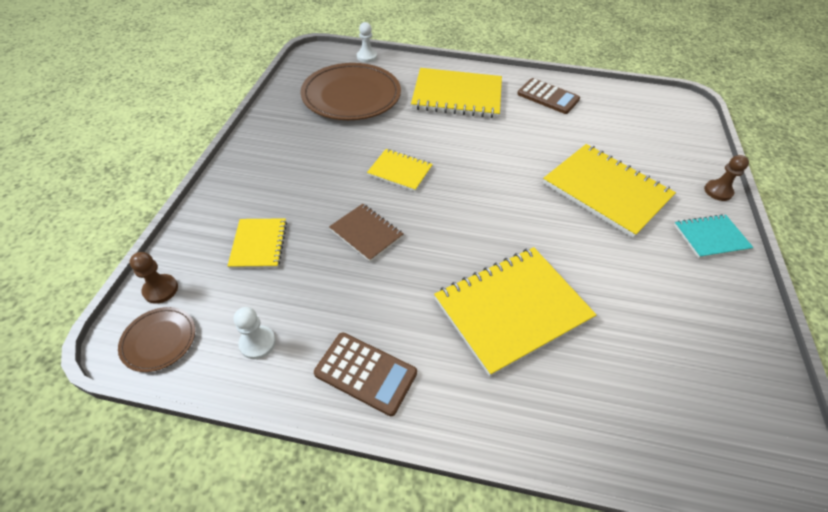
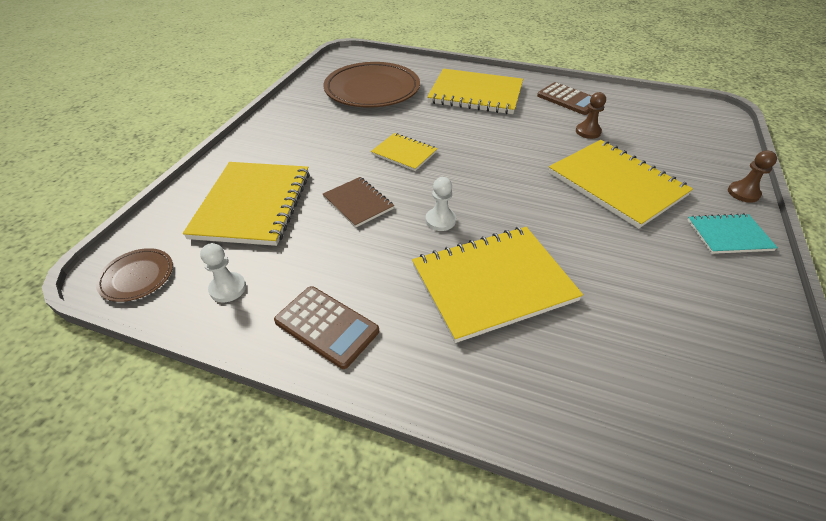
camera: 10 degrees right, 5 degrees down
(160, 289) = (151, 234): brown pawn -> brown pawn (588, 132)
(259, 244) = (252, 204): yellow notebook -> yellow notebook, size x1.89
(366, 57) = (394, 59): white pawn -> white pawn (440, 220)

